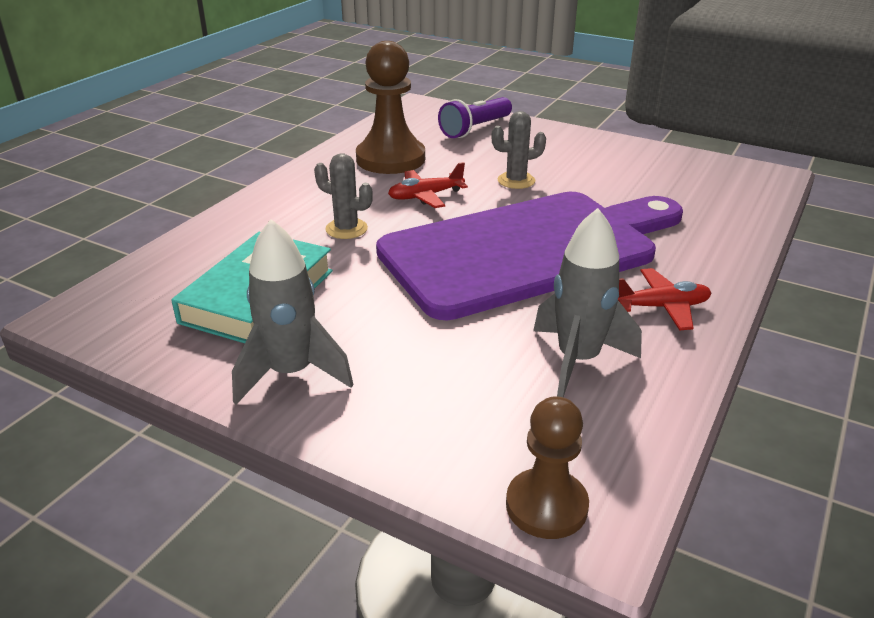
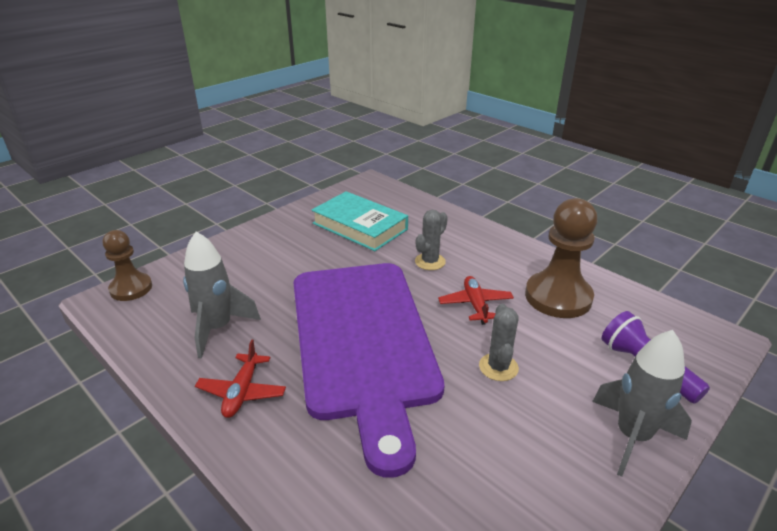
camera: 105 degrees right, 0 degrees up
(291, 373) = (282, 232): grey rocket -> grey rocket (632, 436)

